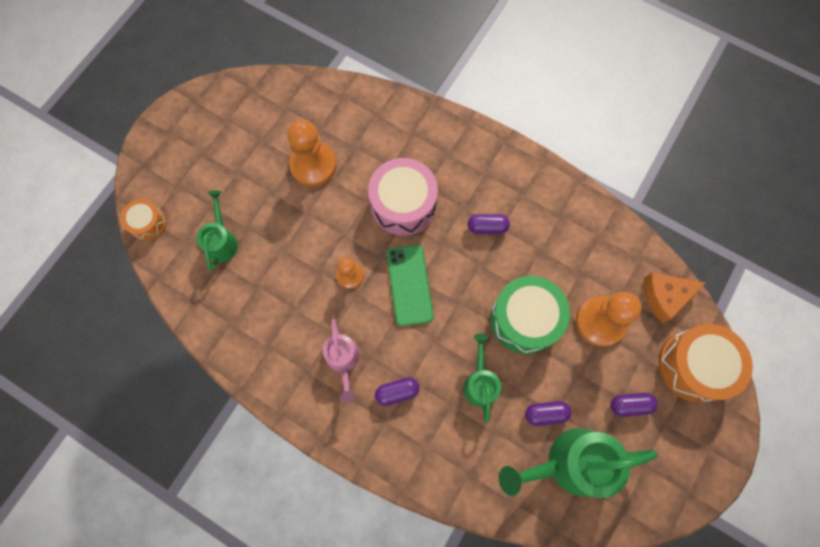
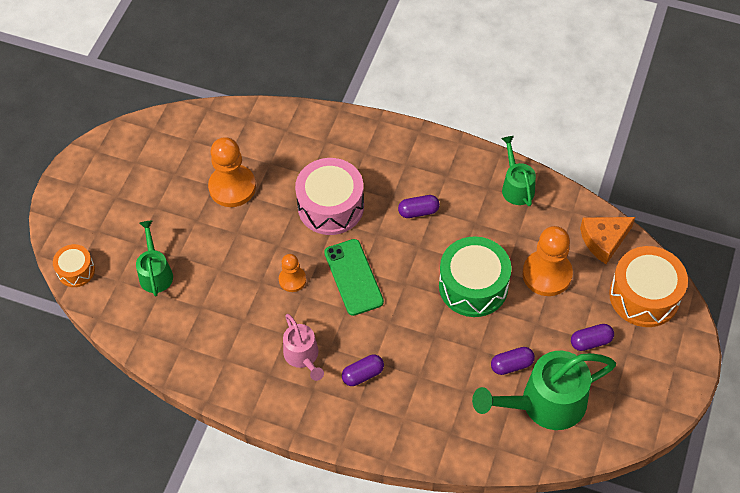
camera: 10 degrees left, 15 degrees down
(480, 382) = (442, 350): green watering can -> green watering can (516, 186)

